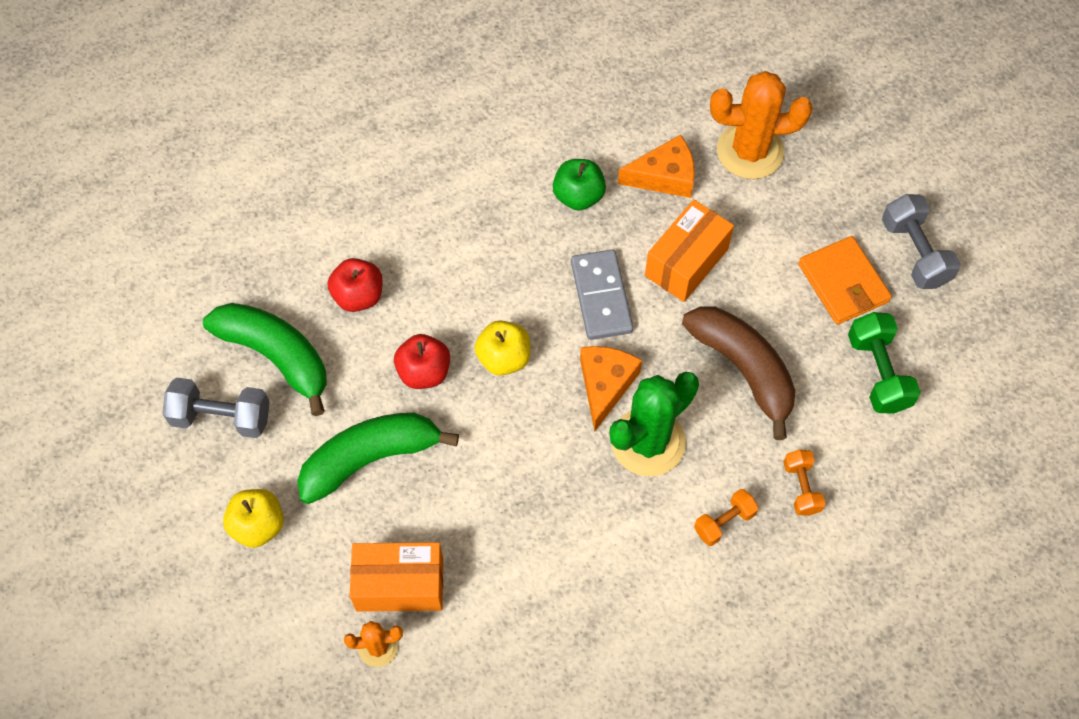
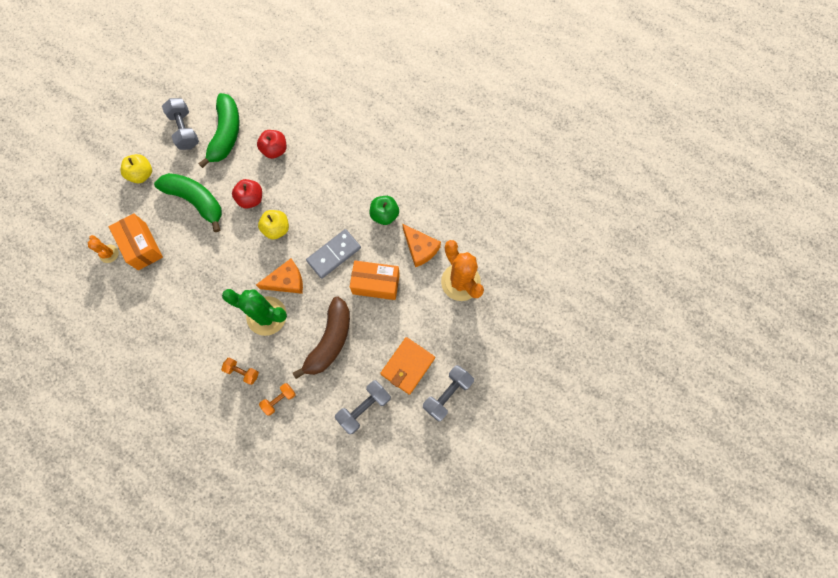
camera: 60 degrees right, 10 degrees up
(878, 373) = (364, 408): green dumbbell -> grey dumbbell

